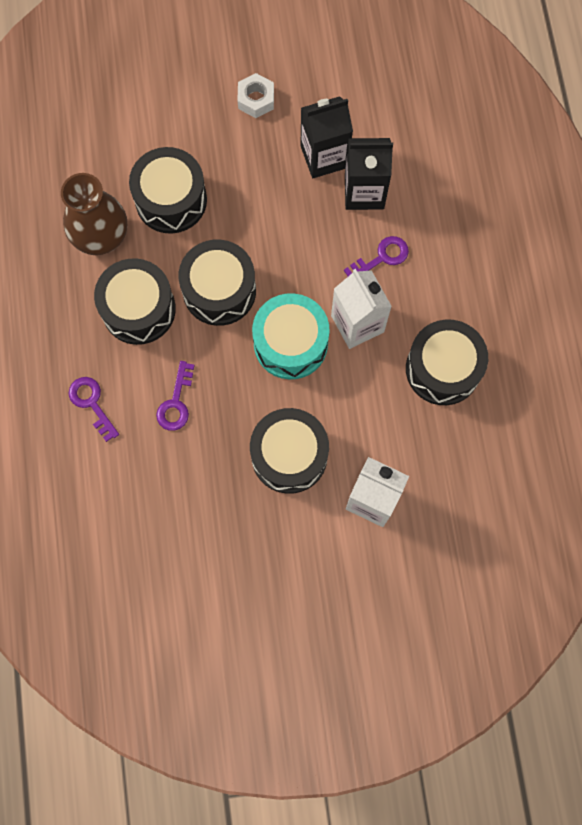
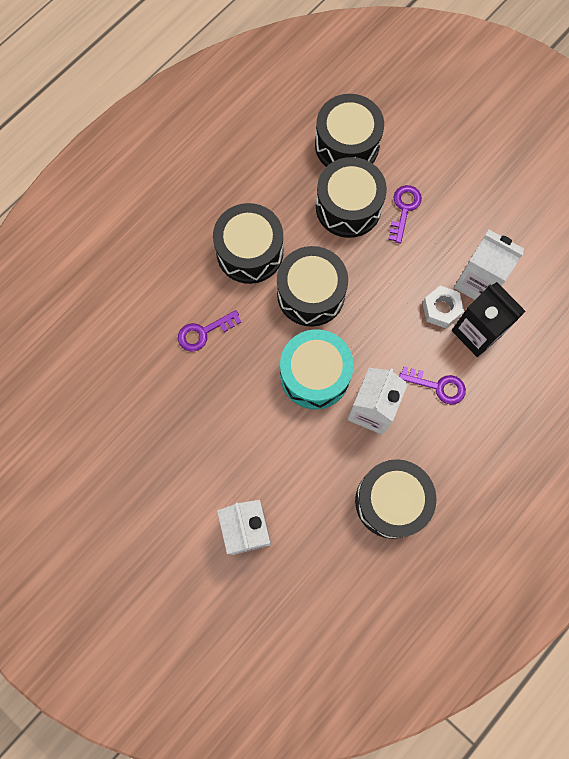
camera: 50 degrees right, 0 degrees up
(91, 403) = (156, 277): purple key -> purple key (404, 209)
(101, 237) = (280, 185): brown vase -> none
(256, 100) = (476, 201): white nut -> white nut (441, 309)
(289, 455) = (230, 442): black drum -> black drum (347, 145)
(324, 156) = (478, 282): black carton -> white carton

